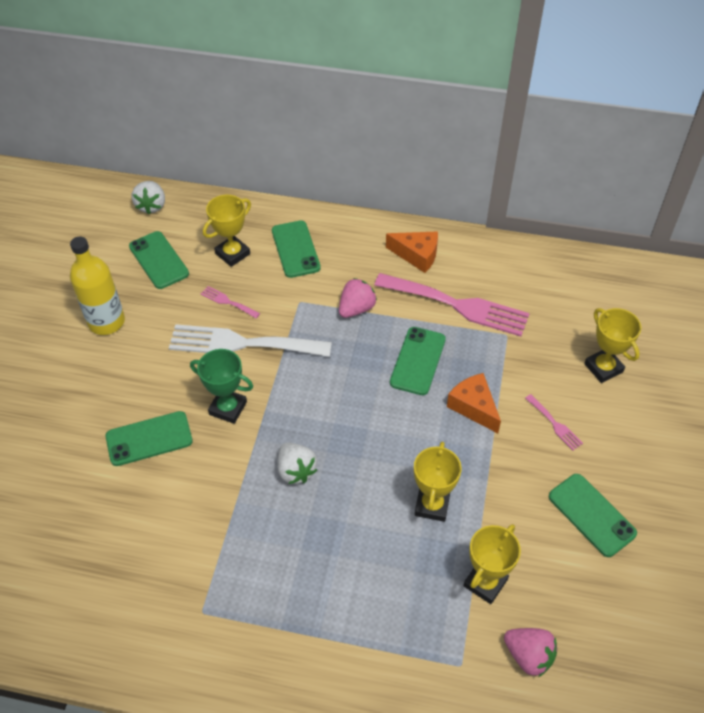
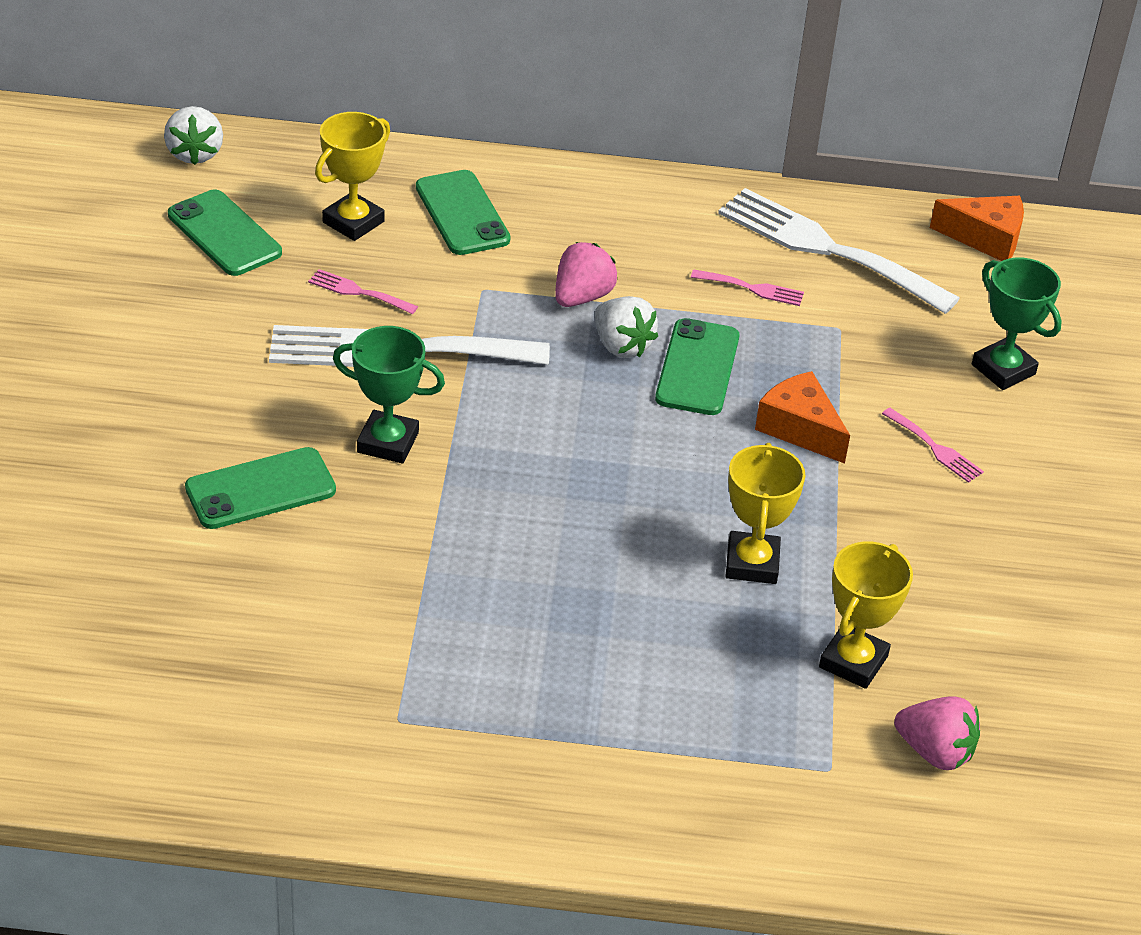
camera: 10 degrees left, 10 degrees down
(106, 322) = (150, 325): yellow bottle -> none
(296, 470) = (519, 525): white strawberry -> white strawberry (621, 346)
(417, 255) = (672, 219): orange cheese -> orange cheese (986, 238)
(458, 305) = (752, 288): pink fork -> pink fork, size x0.43
(505, 278) = (826, 248): none -> white fork
(591, 515) = (1009, 567): green phone -> none
(603, 368) = (1003, 369): yellow trophy -> green trophy

